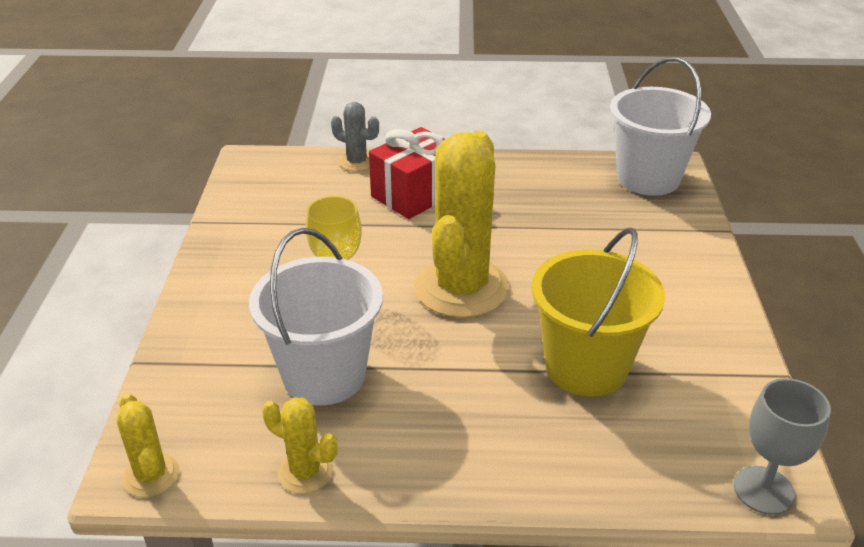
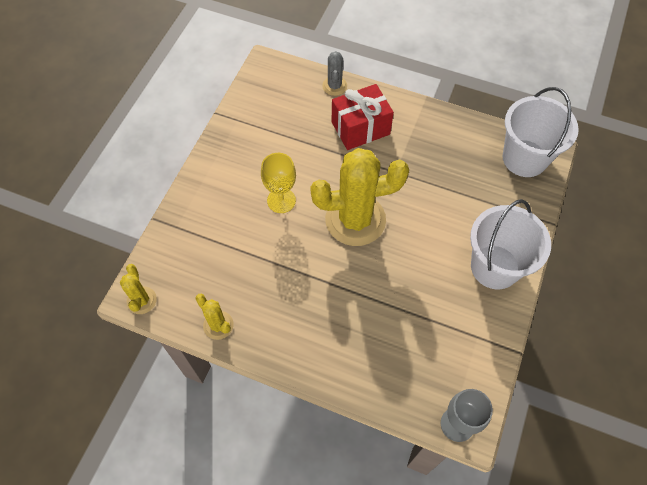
camera: 20 degrees right, 25 degrees up
(324, 375) = (250, 262): white bucket -> white bucket (495, 267)
(357, 162) = (334, 86): grey cactus -> grey cactus turned 45 degrees clockwise
(461, 288) = (355, 220): yellow cactus -> yellow cactus turned 45 degrees clockwise
(586, 367) = (401, 305): yellow bucket -> none

